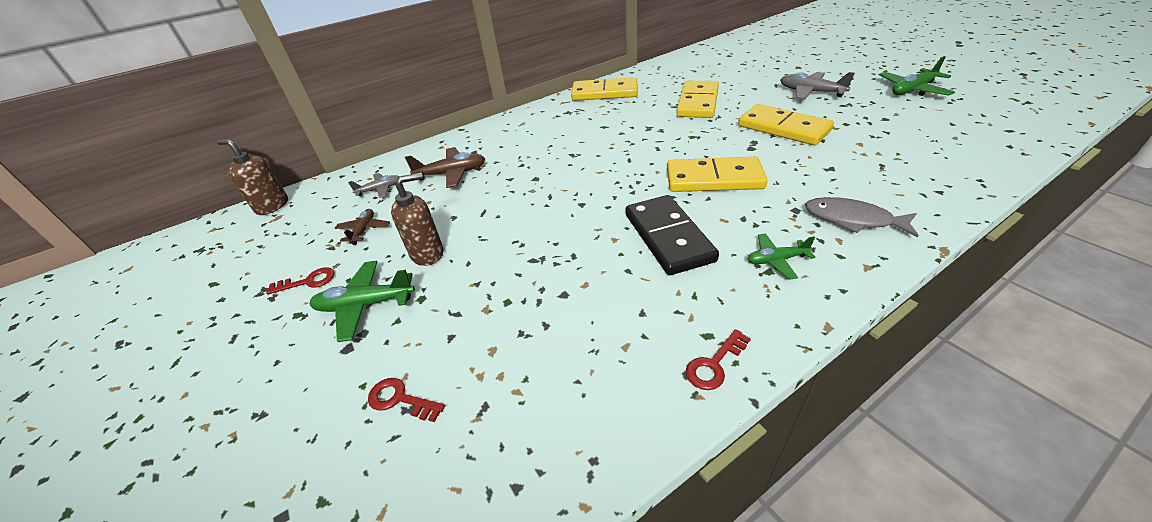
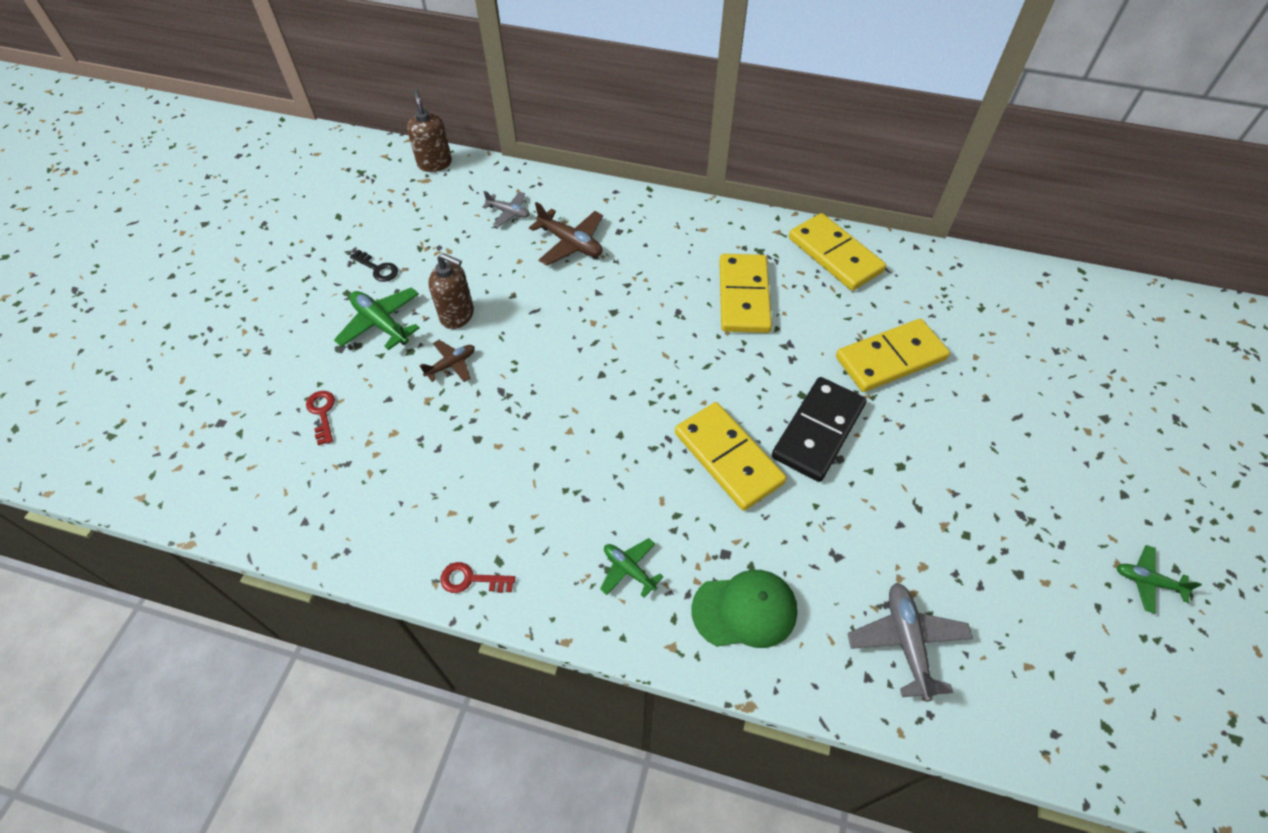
camera: 45 degrees right, 15 degrees up
(308, 281) = (378, 268): red key -> black key
(364, 230) = (452, 250): brown plane -> brown plane (451, 365)
(668, 237) = (601, 469): black domino -> black domino (818, 431)
(783, 128) = (896, 474): yellow domino -> yellow domino (743, 296)
(810, 92) = (1029, 464): grey plane -> grey plane (906, 642)
(852, 219) = (745, 610): grey fish -> green cap
(912, 90) = (1147, 581): green plane -> green plane, size x0.62

